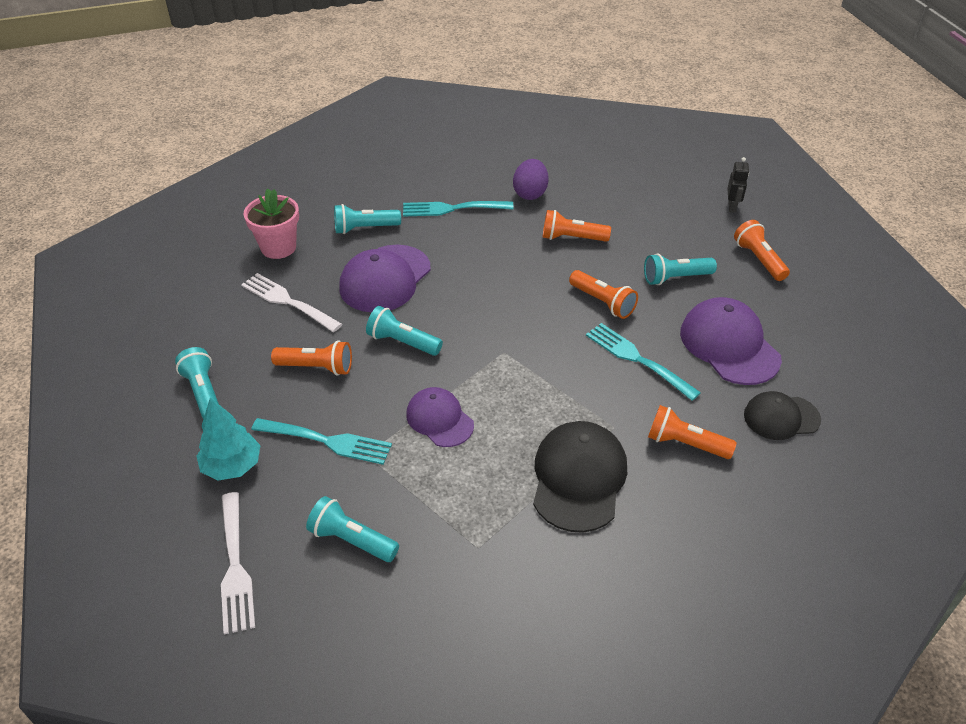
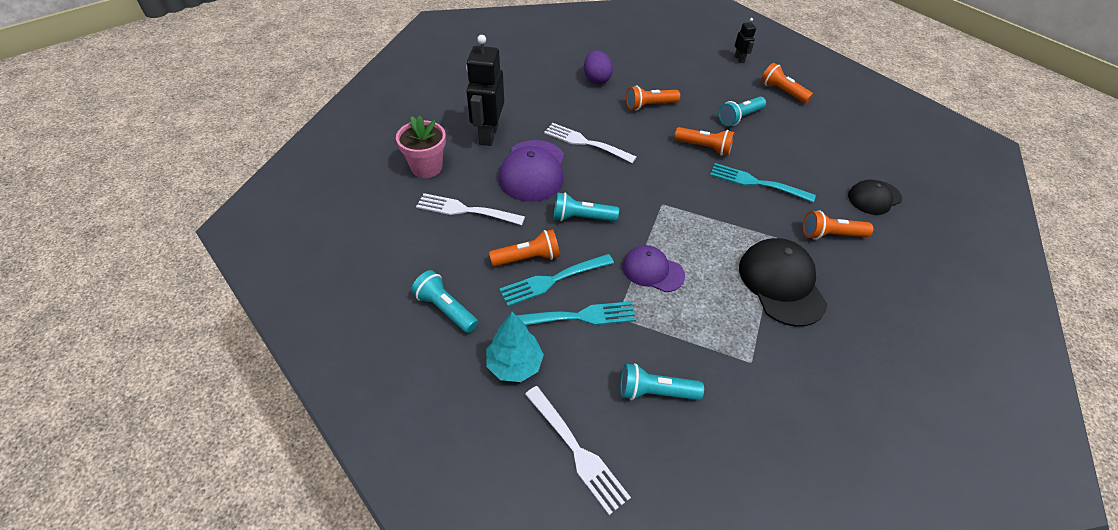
camera: 25 degrees left, 5 degrees up
(364, 228) = (488, 134): turquoise flashlight -> black robot
(452, 208) = (547, 103): turquoise fork -> turquoise fork (553, 280)
(465, 262) = (585, 142): none -> white fork
(729, 345) = (807, 156): purple cap -> none

